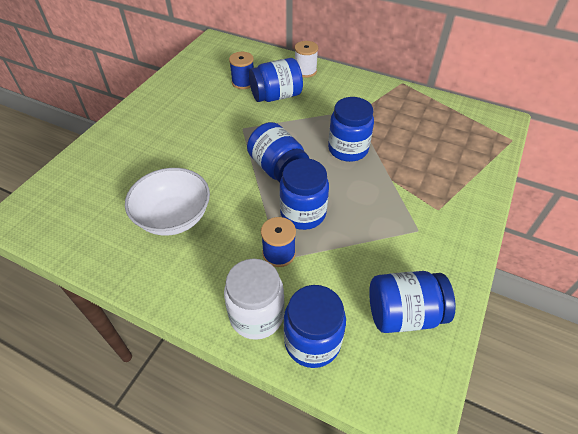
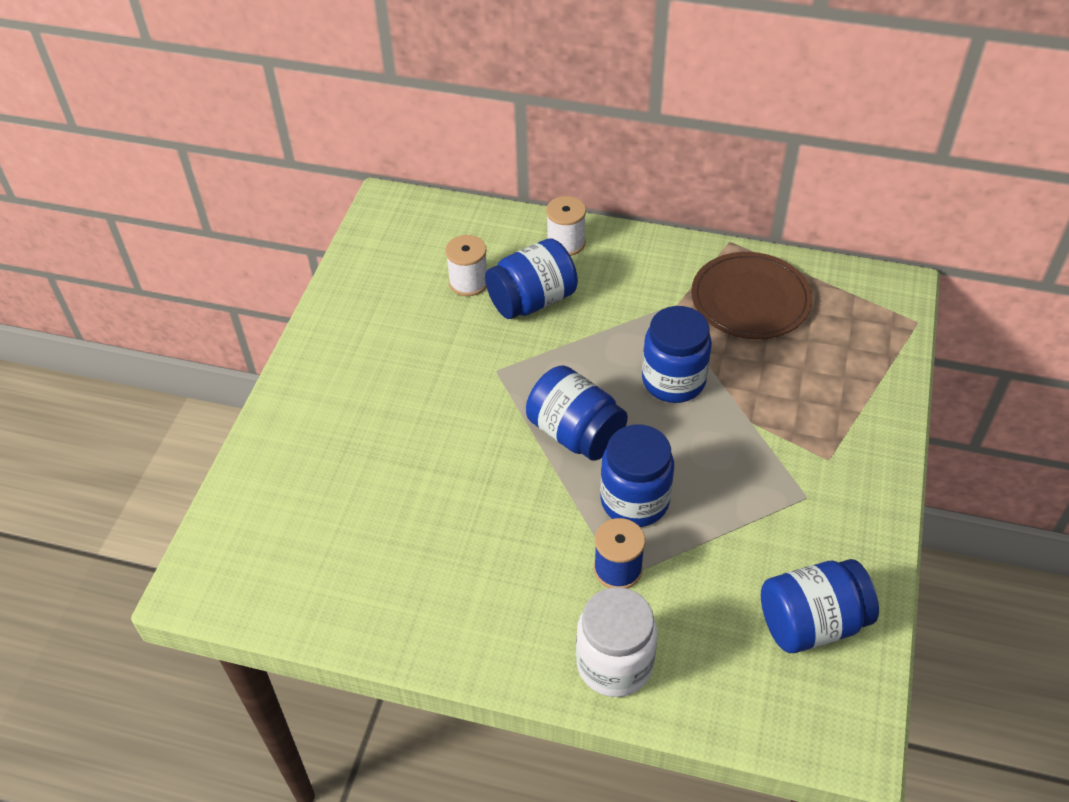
camera: 10 degrees left, 0 degrees up
(174, 217) = (444, 542): white bowl -> none
(243, 82) = (468, 282): blue spool -> white spool
(312, 341) = (700, 684): blue jar -> none
(407, 113) = (750, 299): none -> brown plate

